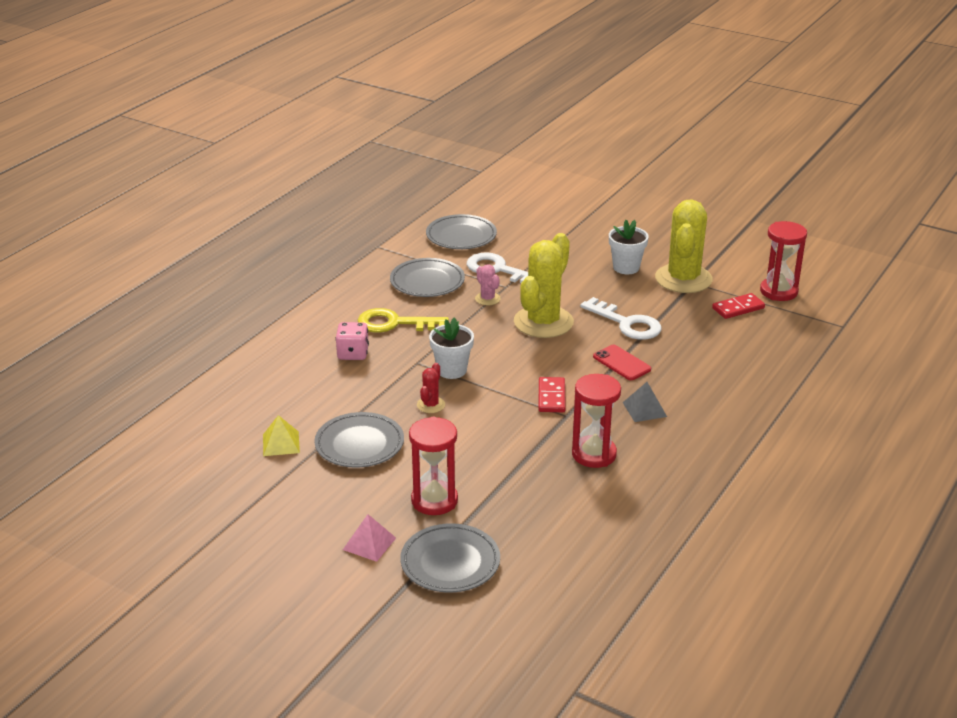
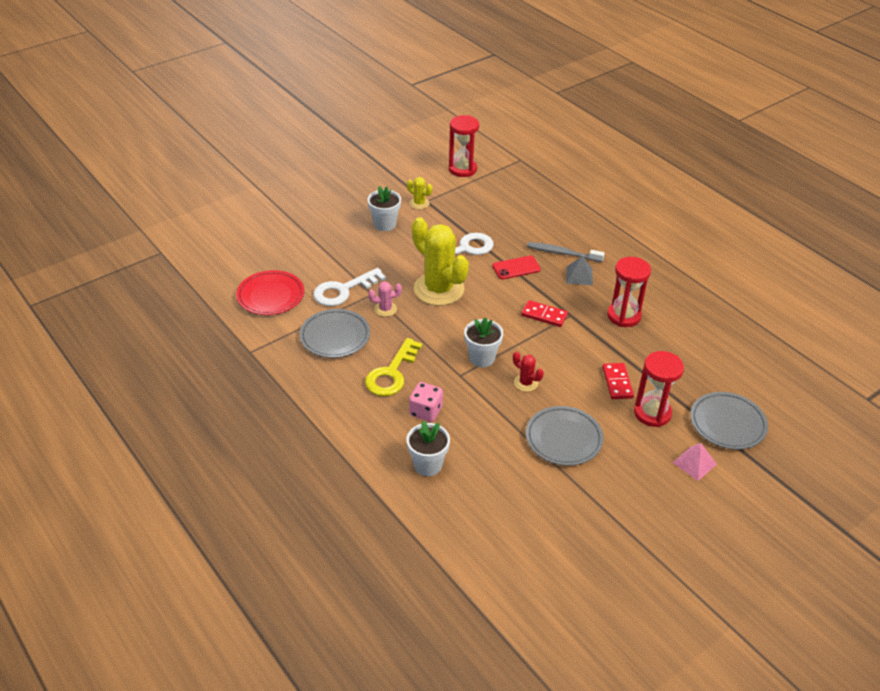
camera: 70 degrees left, 10 degrees up
(281, 370) = (428, 465): none -> white flower pot
(281, 443) = (543, 489): yellow pyramid -> none
(461, 236) = (270, 296): grey plate -> red plate
(678, 390) = (562, 253): none -> grey toothbrush
(683, 279) = (419, 203): yellow cactus -> yellow cactus, size x0.44
(738, 308) = (473, 193): red domino -> red domino (617, 382)

